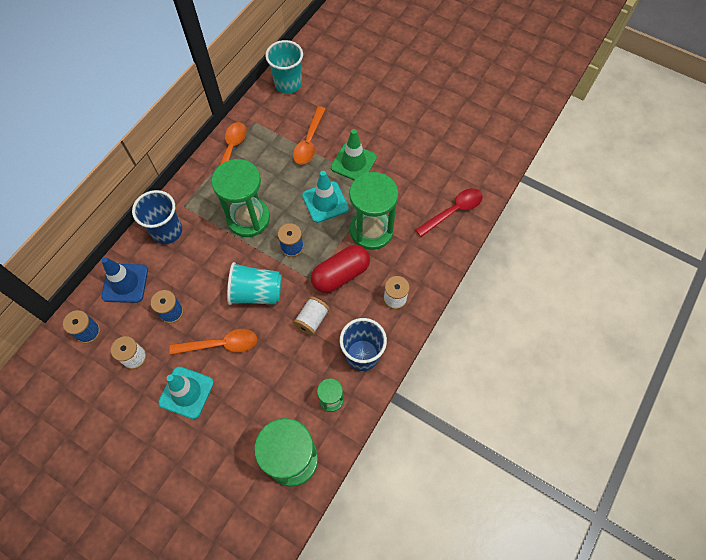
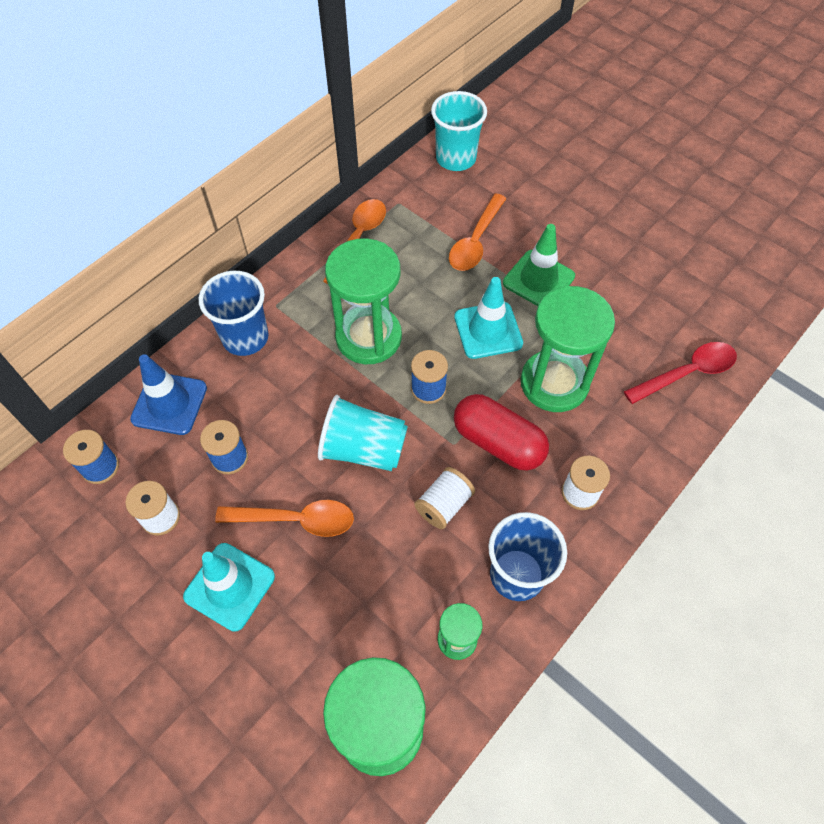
camera: 10 degrees right, 5 degrees down
(340, 275) = (498, 442): red capsule -> red capsule turned 60 degrees clockwise

